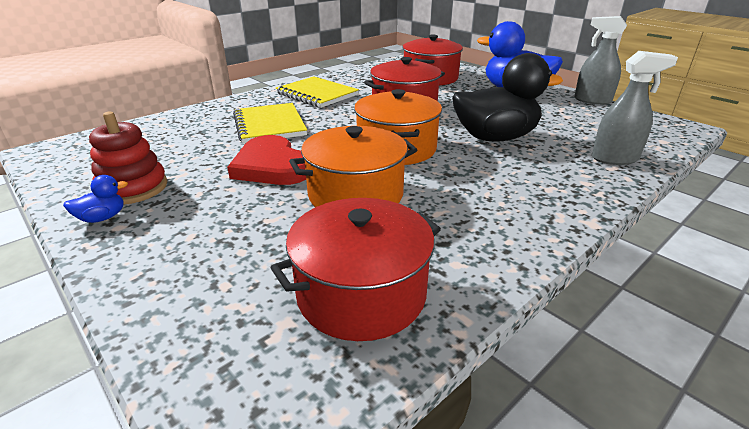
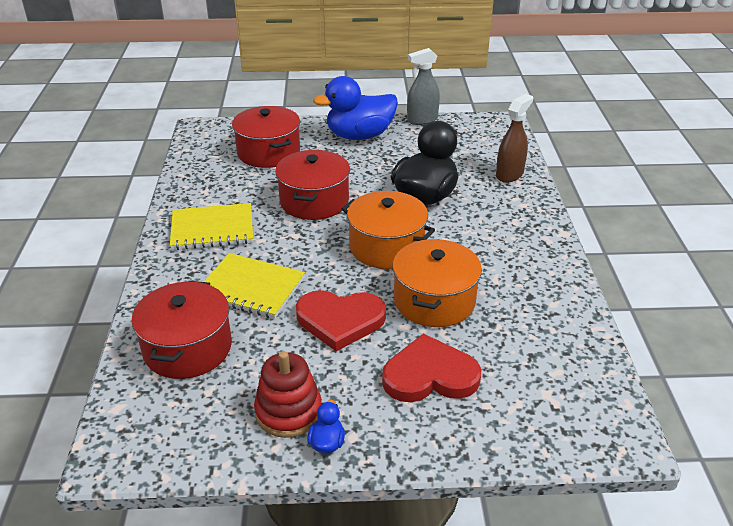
camera: 50 degrees left, 5 degrees up
(241, 232) = (430, 375): none -> red heart
(361, 293) = (547, 353): red pot -> red pot (188, 348)
(614, 158) = (509, 174): grey spray bottle -> brown spray bottle

